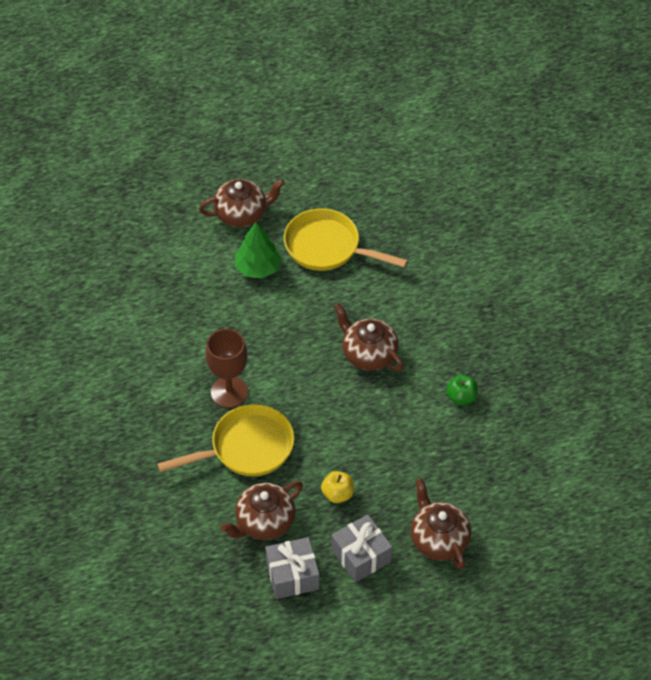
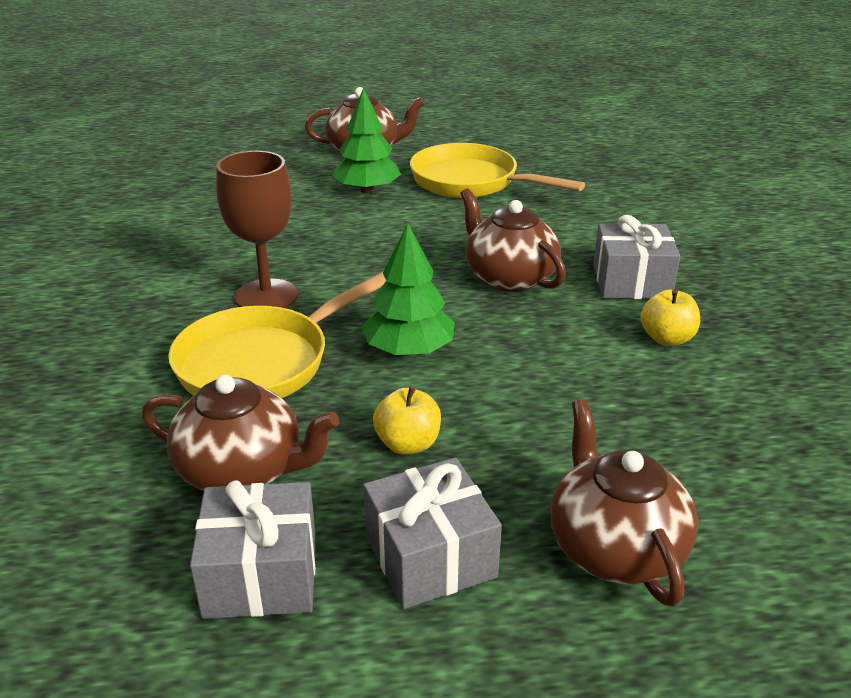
camera: 10 degrees right, 20 degrees down
(246, 448) = (262, 362): yellow pan -> yellow pan turned 150 degrees clockwise
(264, 522) = (242, 470): brown teapot -> brown teapot turned 135 degrees counterclockwise
(323, 427) = (409, 350): none -> green tree
(441, 348) = (631, 282): none -> grey gift
(461, 397) = (667, 338): green apple -> yellow apple

